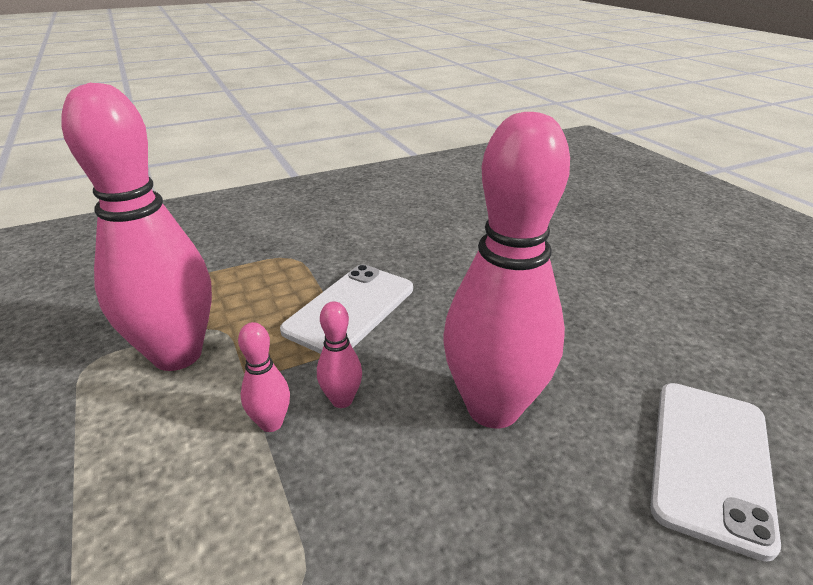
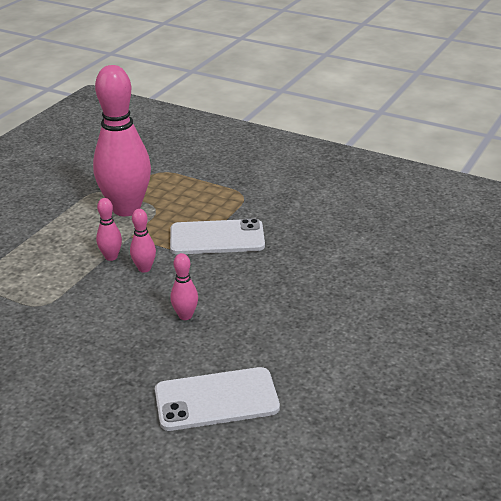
camera: 55 degrees right, 0 degrees up
(493, 408) = (185, 316): pink bowling pin -> pink bowling pin, size x0.41

